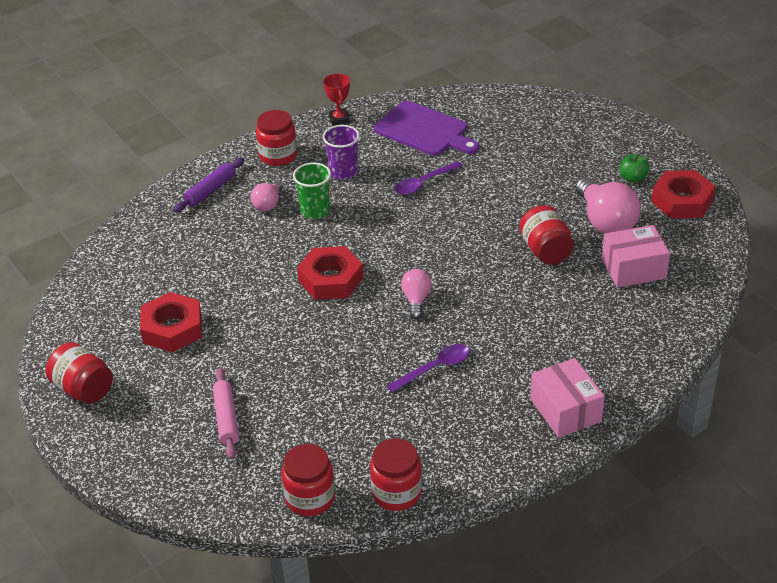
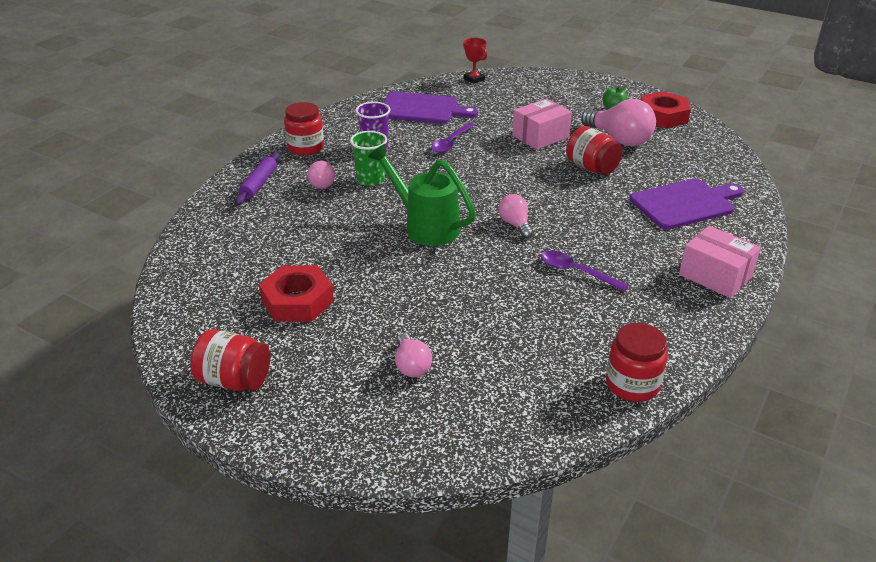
camera: 25 degrees left, 5 degrees down
(226, 418) = (411, 366): pink rolling pin -> pink light bulb
(310, 498) = (553, 415): red jar -> none
(330, 279) = (425, 226): red nut -> green watering can
(339, 119) = (342, 114): red trophy -> red trophy (474, 79)
(435, 368) = (576, 272): purple spoon -> purple spoon turned 90 degrees counterclockwise
(607, 321) = (685, 204): none -> purple cutting board
(633, 269) = (670, 165): pink box -> pink box (540, 136)

